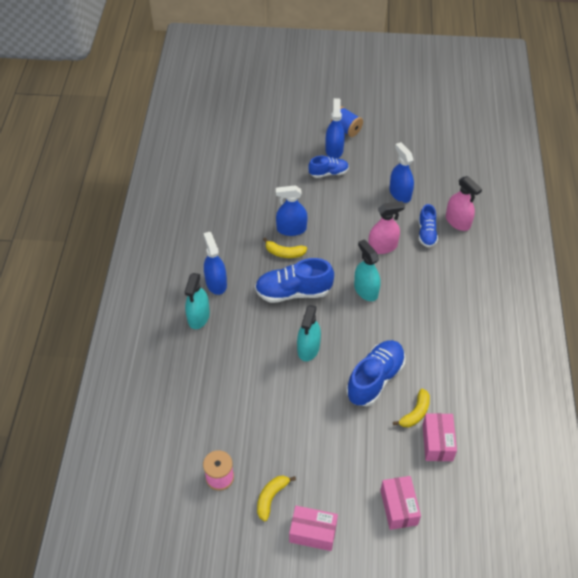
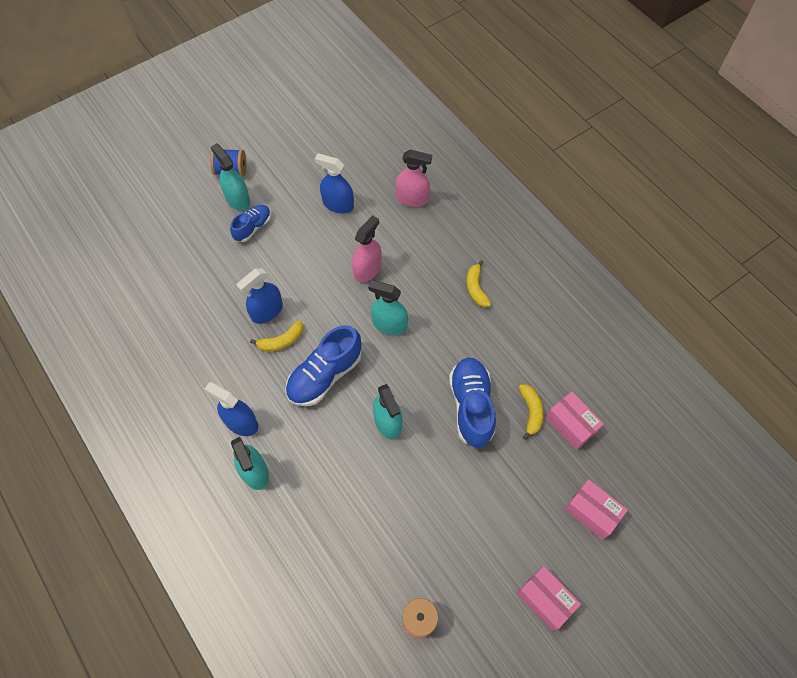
camera: 40 degrees left, 10 degrees up
(271, 497) = (482, 598): yellow banana -> yellow banana (476, 288)
(313, 532) = (545, 600): pink box -> pink box turned 75 degrees clockwise
(334, 150) = (237, 199): blue spray bottle -> turquoise spray bottle
(426, 233) = (395, 229): blue shoe -> none

